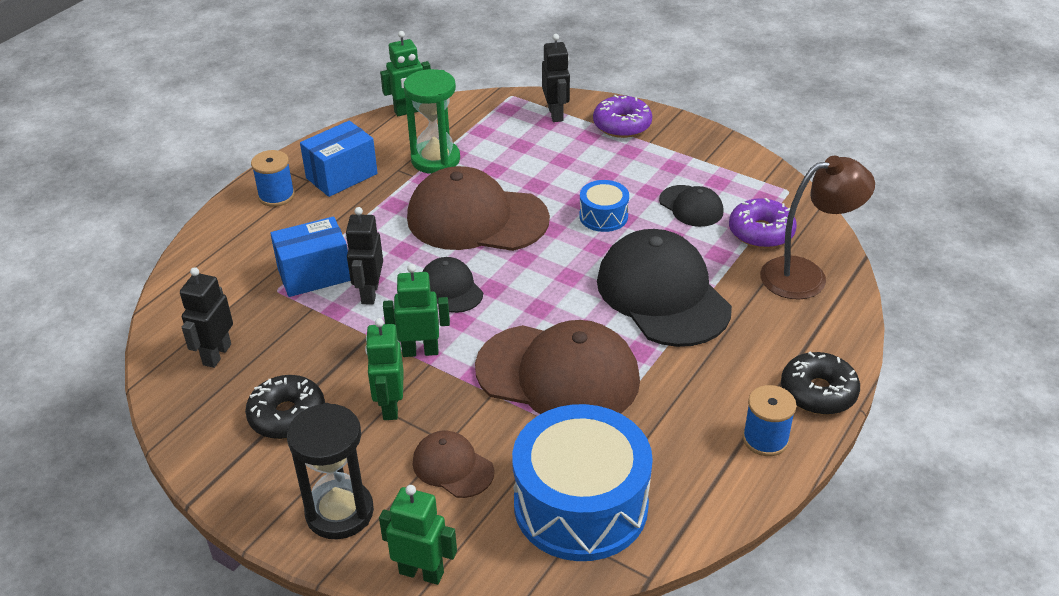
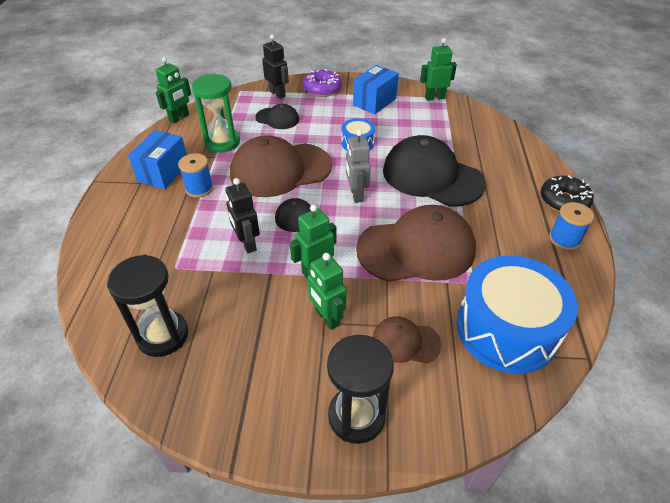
camera: 30 degrees left, 5 degrees up
(216, 354) = (163, 335): black robot -> black hourglass
(276, 196) = (123, 201): blue spool -> blue spool (199, 188)
(287, 416) = (257, 359): black donut -> none
(314, 274) = (196, 246): blue box -> blue box (374, 102)
(421, 572) = (452, 433): green robot -> green robot (434, 98)
(543, 282) = (356, 194): none -> grey robot
(691, 206) = (401, 122): black cap -> black cap (277, 118)
(761, 232) = (451, 124): purple donut -> none
(806, 275) = (496, 139): brown lamp -> none

